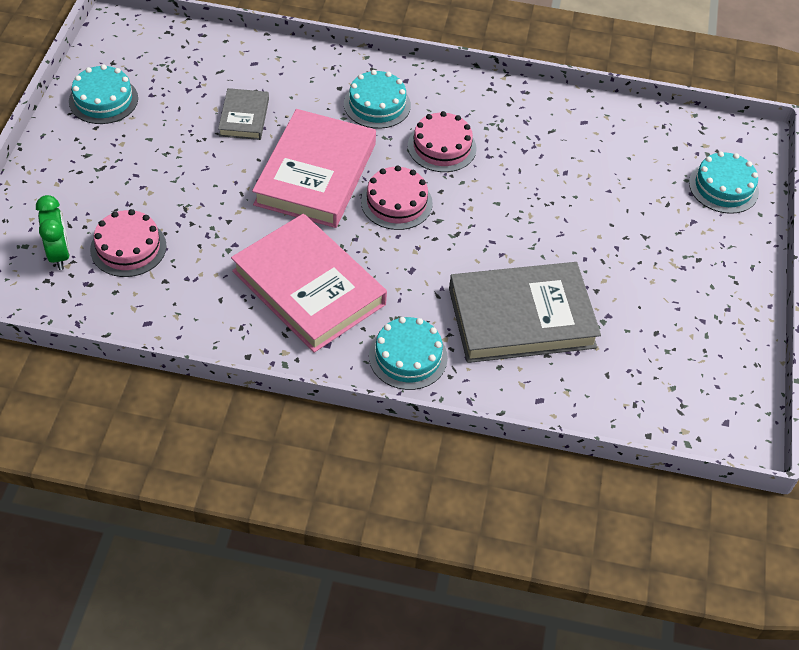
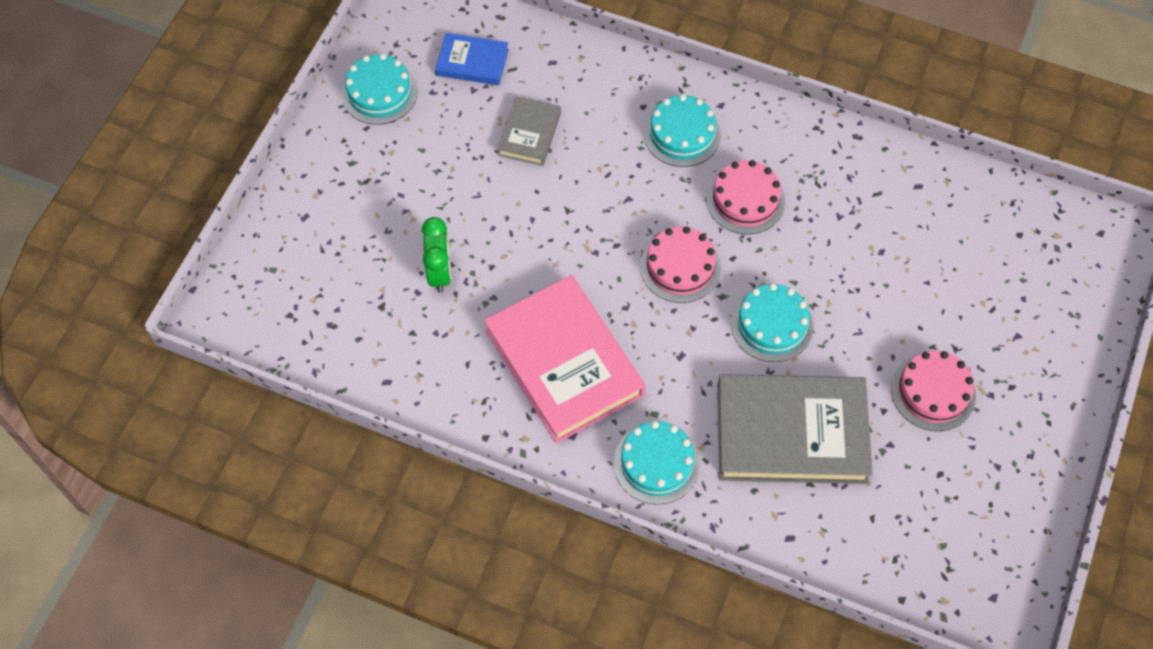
camera: 15 degrees right, 10 degrees up
(59, 254) = (306, 285): green clock -> green clock (440, 273)
(128, 247) = (380, 286): pink cake -> pink cake (933, 392)
(183, 69) = (472, 62): none -> blue book
(315, 174) = (596, 218): pink book -> none
(723, 187) = (1065, 295): turquoise cake -> turquoise cake (771, 325)

